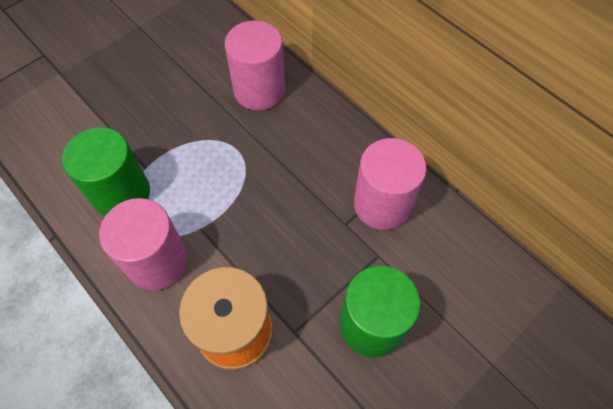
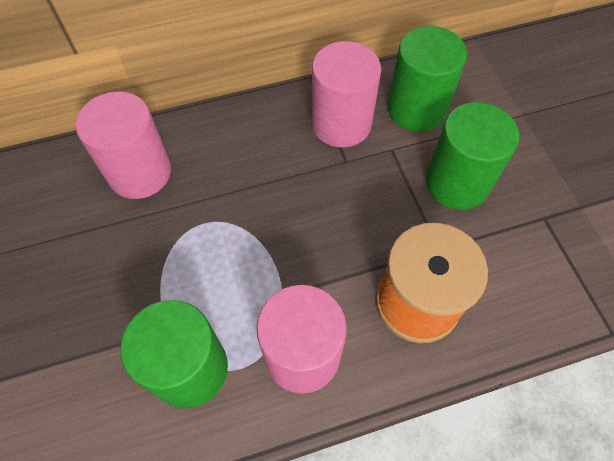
camera: 65 degrees left, 0 degrees up
(436, 260) = (416, 109): none -> green cylinder

